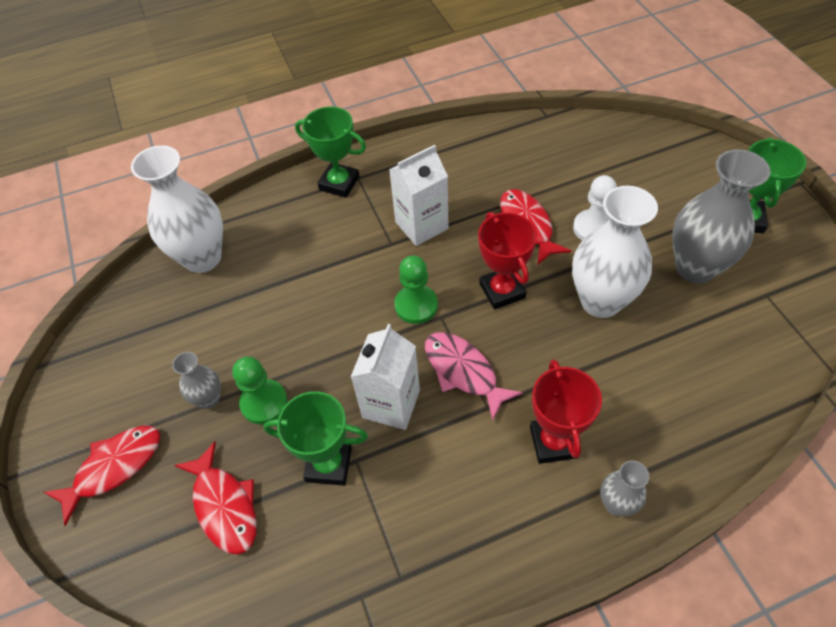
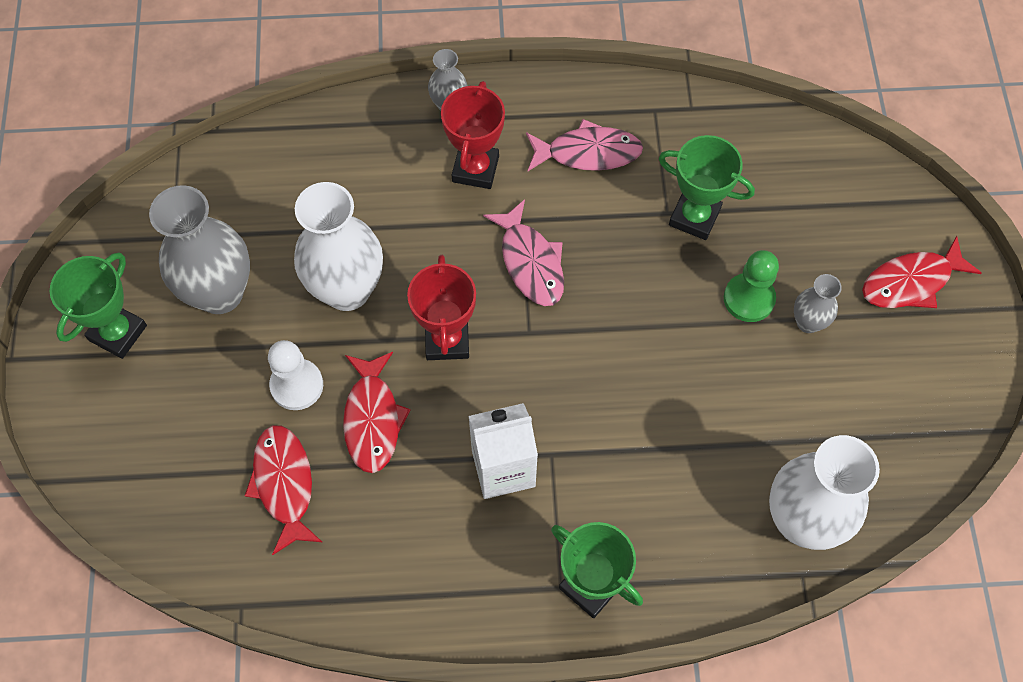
camera: 165 degrees left, 10 degrees up
(224, 506) = (801, 212): red fish -> red fish (284, 484)
(391, 404) = (616, 254): white carton -> none
(416, 305) = (552, 356): green pawn -> none
(453, 498) = (588, 153): none -> pink fish

